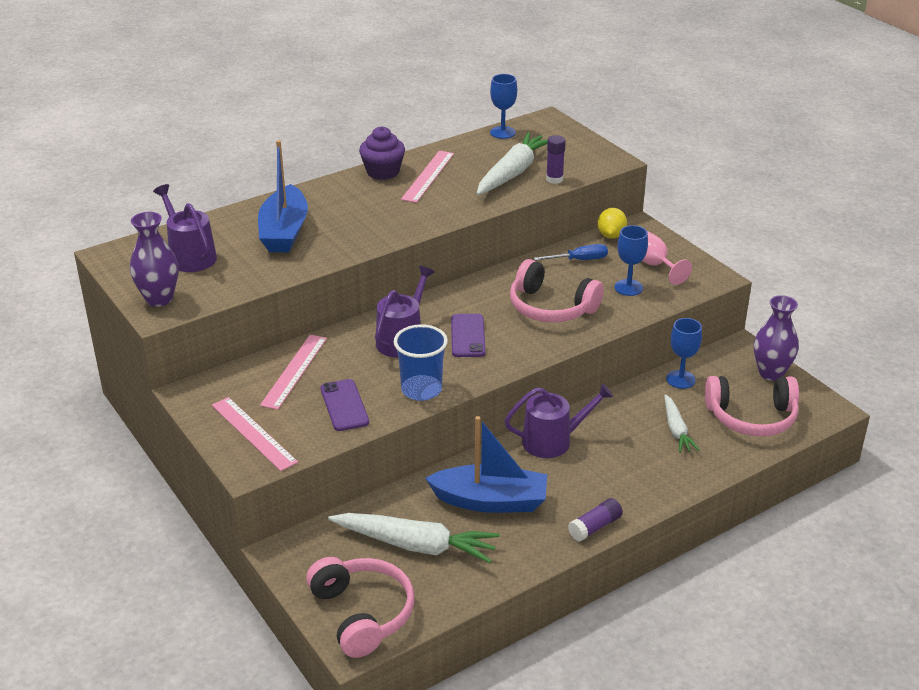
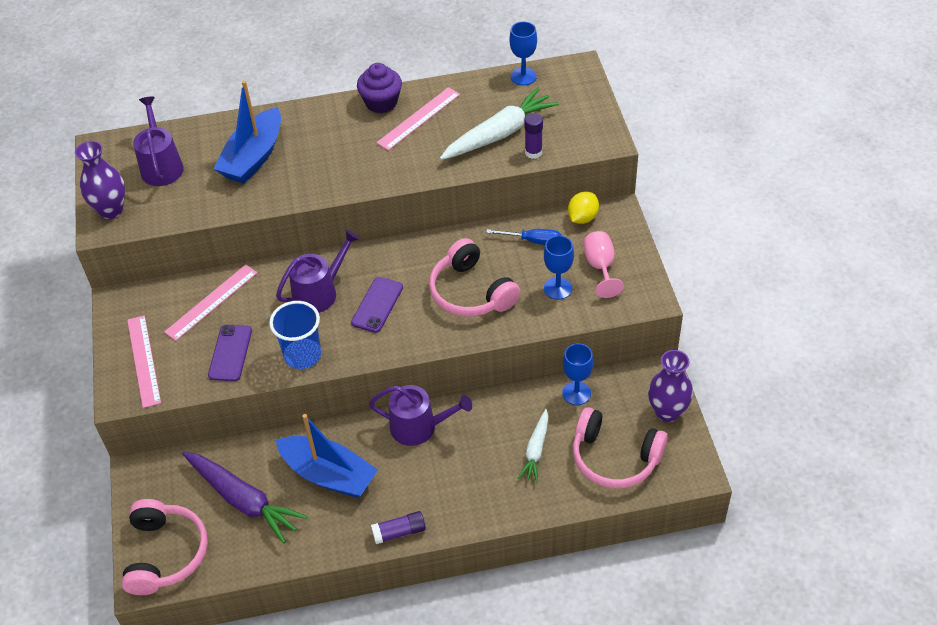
camera: 25 degrees right, 15 degrees up
(416, 545) = (243, 500): white carrot -> purple carrot

